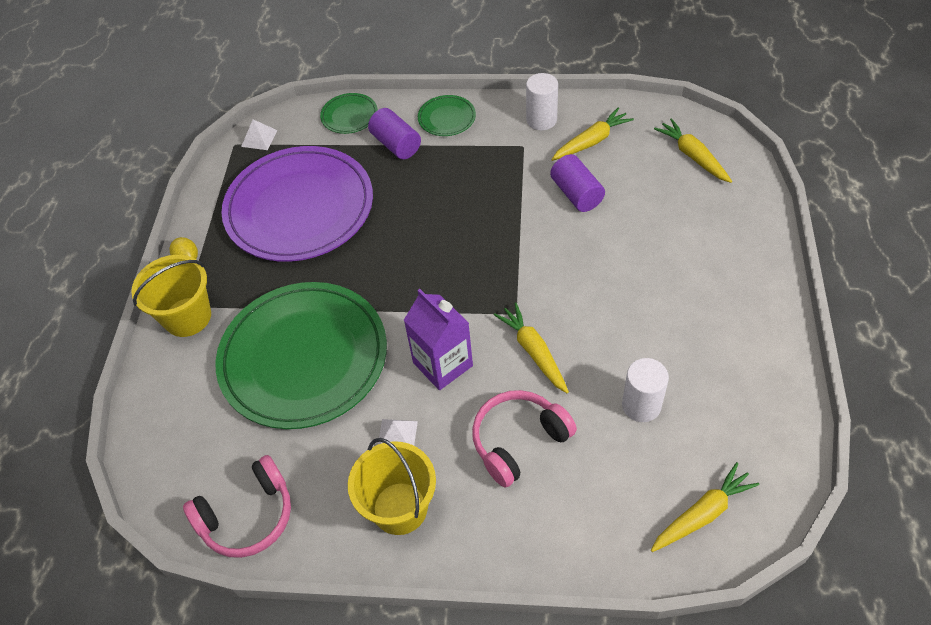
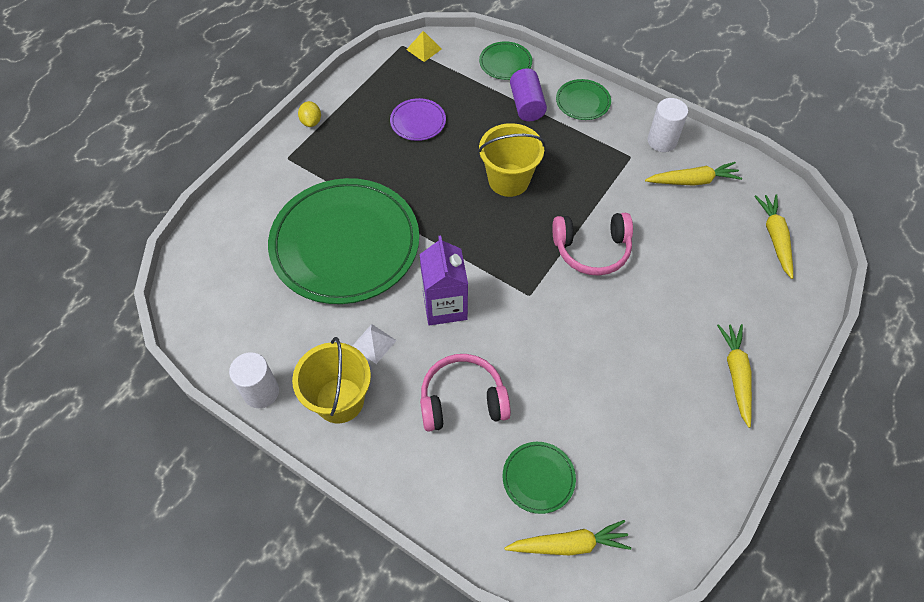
camera: 25 degrees right, 5 degrees up
(187, 317) = (283, 167): yellow bucket -> yellow bucket (508, 180)
(247, 516) = (231, 343): pink headphones -> pink headphones (592, 249)
(259, 138) = (424, 49): white pyramid -> yellow pyramid
(299, 208) = (418, 122): purple plate -> purple plate, size x0.41
(533, 351) = (522, 334): yellow carrot -> yellow carrot (736, 374)
(576, 194) = (648, 220): purple cylinder -> none
(636, 471) = (538, 478): none -> green plate
(641, 405) = (580, 427): white cylinder -> white cylinder (261, 392)

